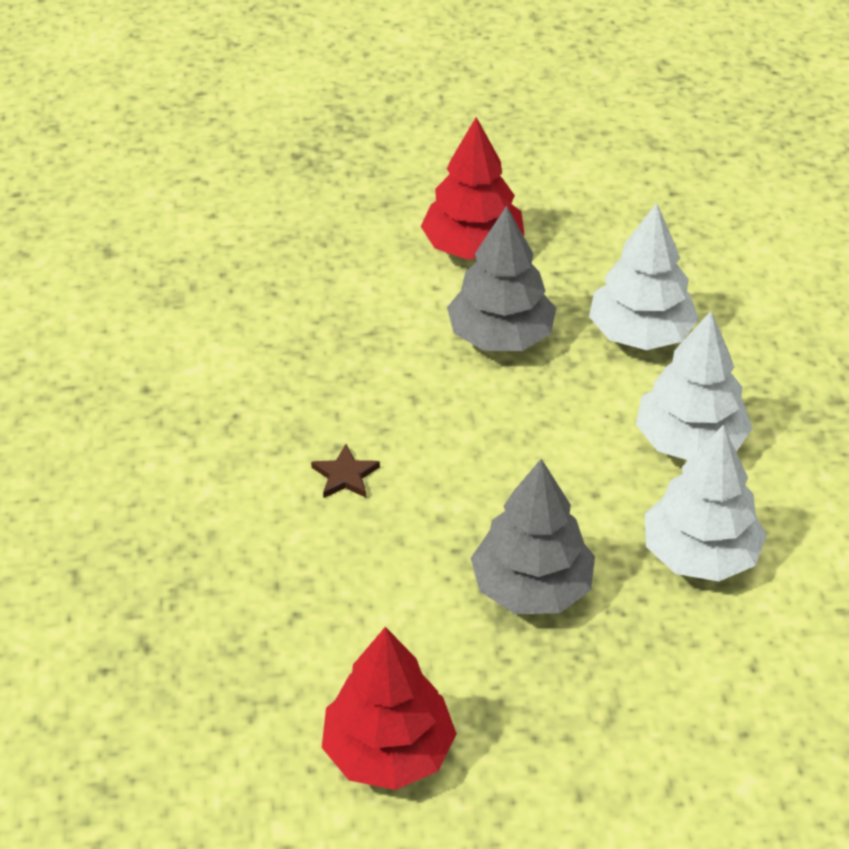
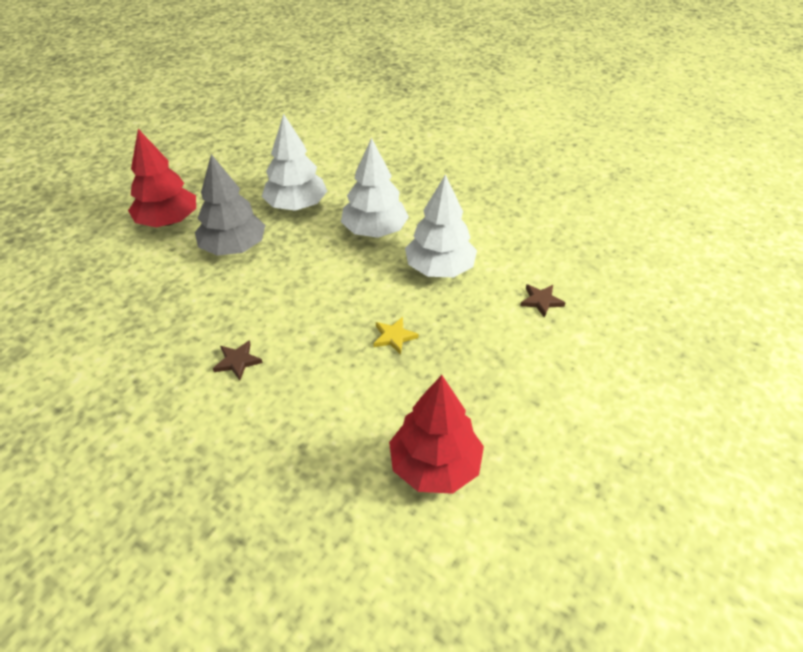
camera: 50 degrees left, 0 degrees up
(532, 588) = (394, 337): grey tree -> yellow star
(767, 700) = (541, 301): none -> brown star

